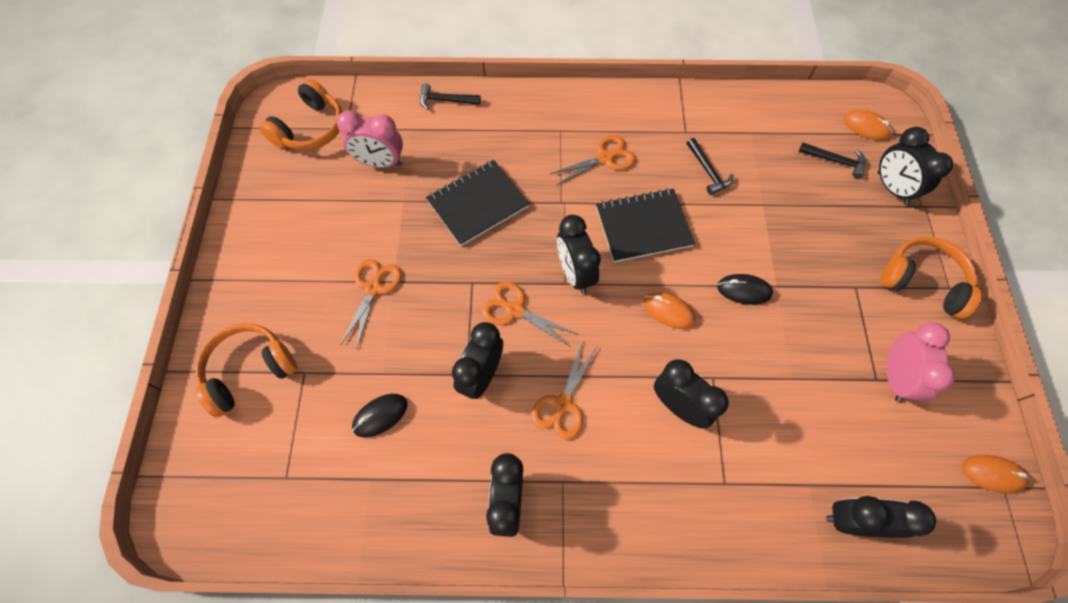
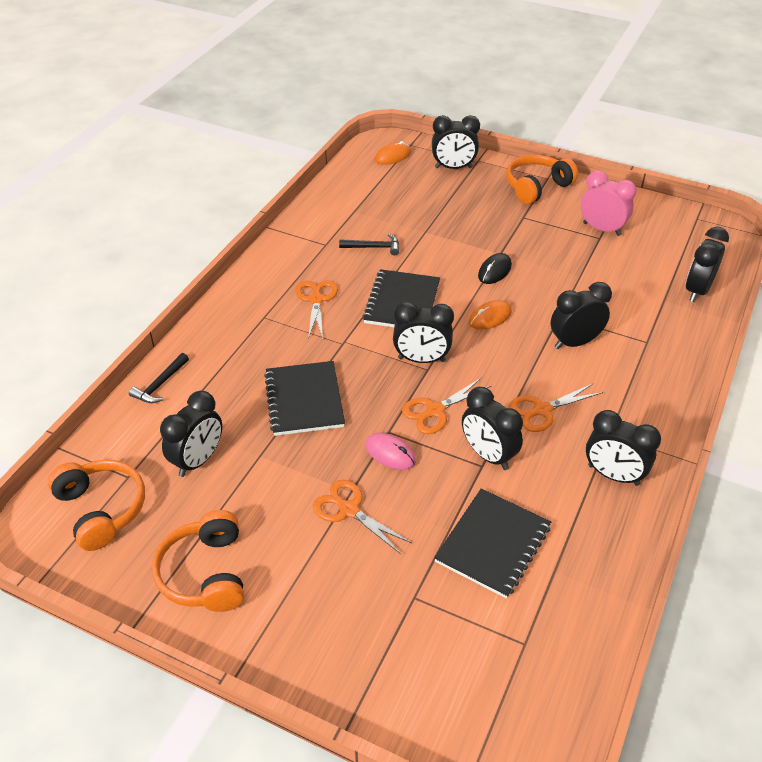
camera: 65 degrees left, 20 degrees down
(249, 371) = (386, 649): orange headphones -> orange headphones (205, 573)
(380, 163) = (198, 460): pink clock -> black clock
(380, 415) = (493, 544): black mouse -> black notebook
(447, 294) = (390, 453): none -> pink mouse
(562, 404) = (542, 410): orange scissors -> orange scissors turned 105 degrees clockwise
(835, 161) = (411, 182): black hammer -> none
(992, 474) = (686, 219): orange mouse -> none

